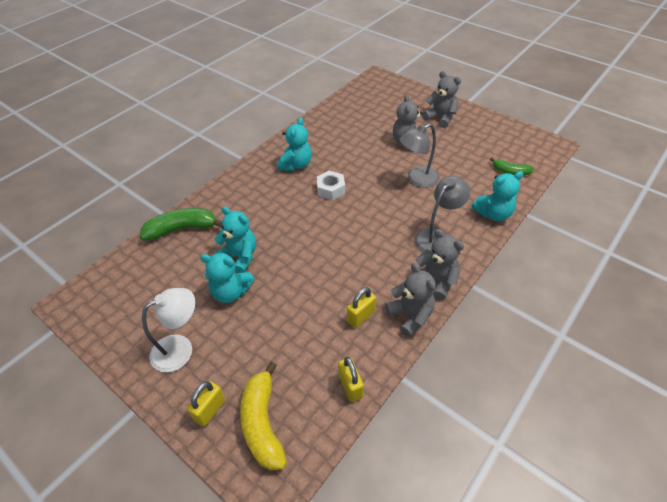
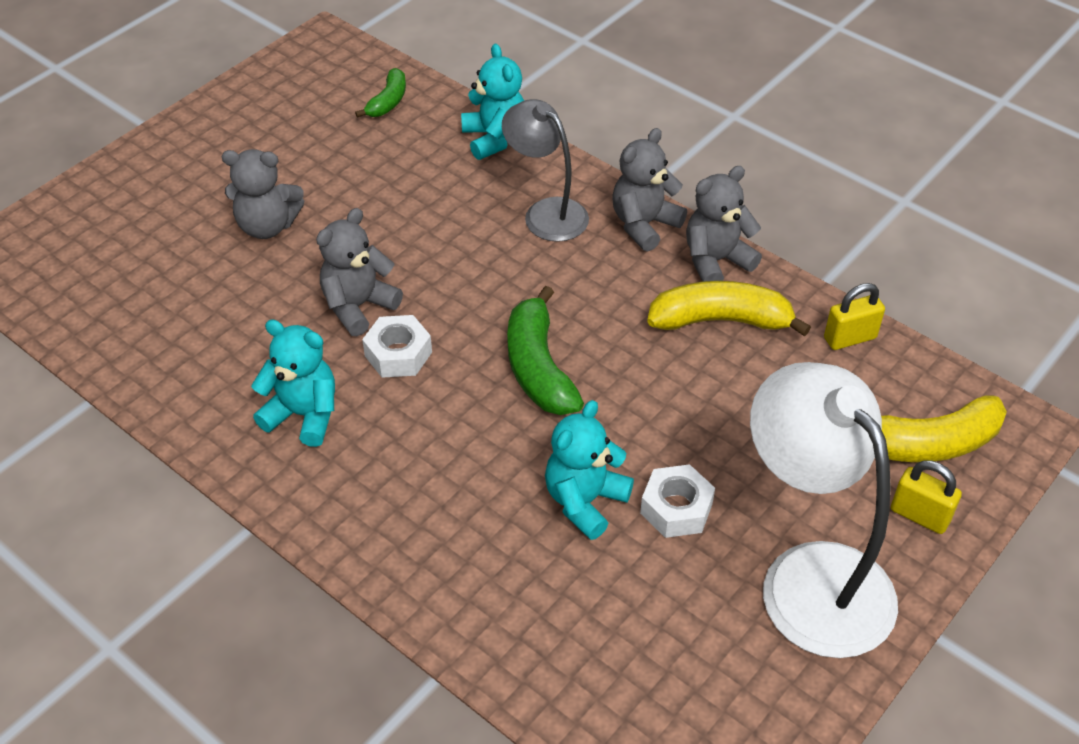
camera: 90 degrees left, 0 degrees up
(180, 348) = (810, 576): white lamp -> white lamp, size x1.66
(182, 229) = (496, 622): green banana -> green banana (538, 367)
(231, 292) = (676, 508): turquoise teddy bear -> white nut
(361, 316) = (721, 320): yellow padlock -> yellow banana
(417, 180) = (390, 222): grey lamp -> none
(440, 118) = (196, 168): grey teddy bear -> grey teddy bear (358, 306)

